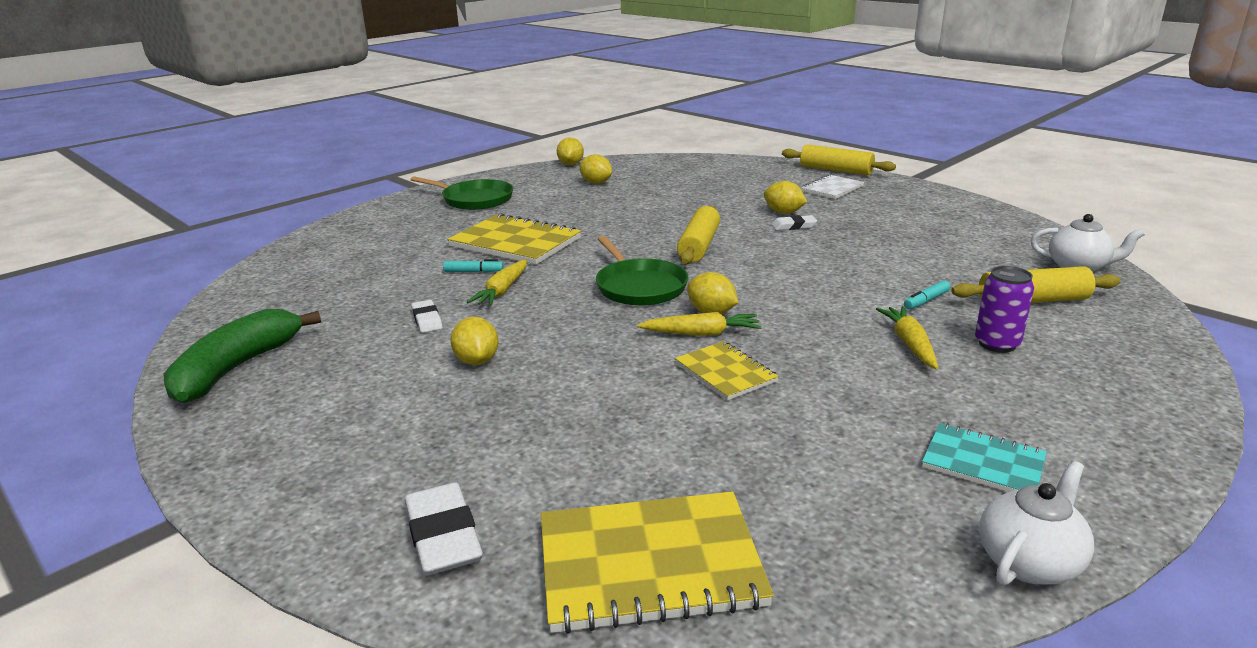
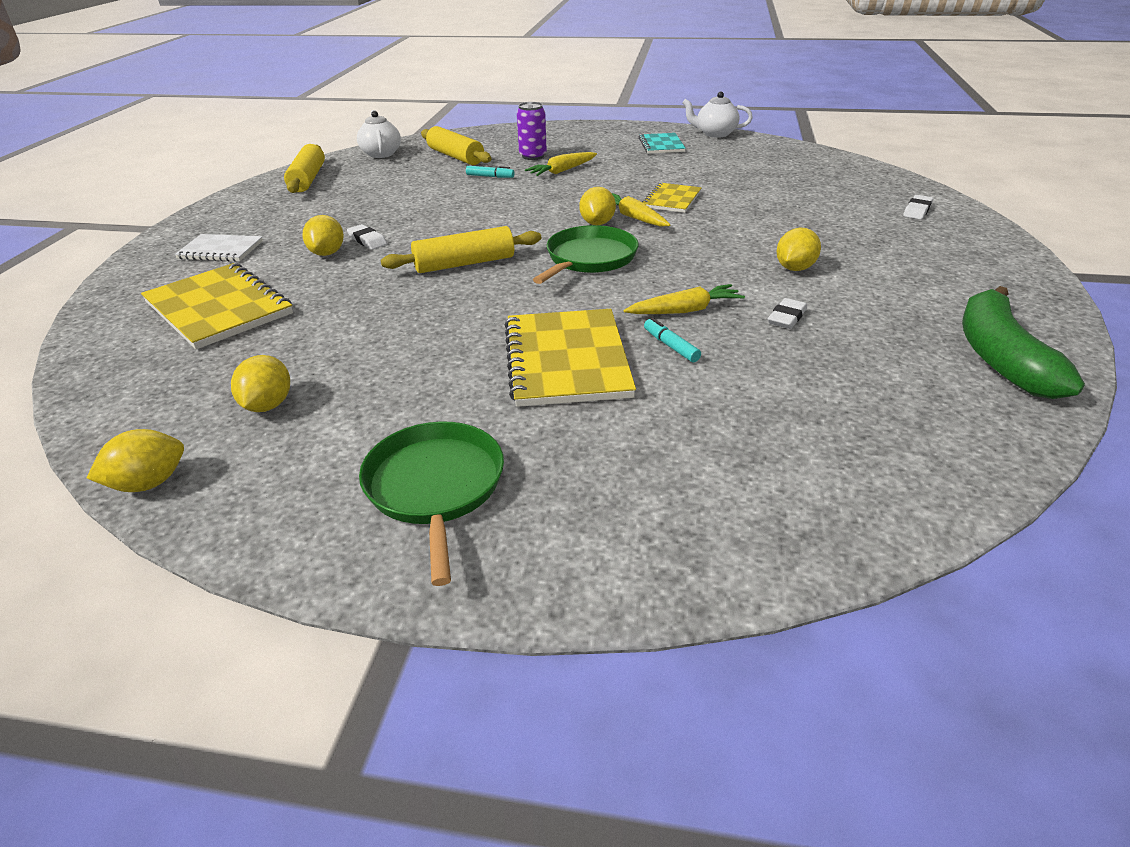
camera: 125 degrees left, 10 degrees up
(237, 368) = (1000, 357): green banana -> green banana turned 105 degrees clockwise
(443, 536) = (917, 210): white eraser -> white eraser, size x0.59
(649, 564) = (839, 175): yellow notebook -> yellow notebook (218, 308)
(835, 170) = (135, 263): yellow rolling pin -> yellow rolling pin (308, 179)

